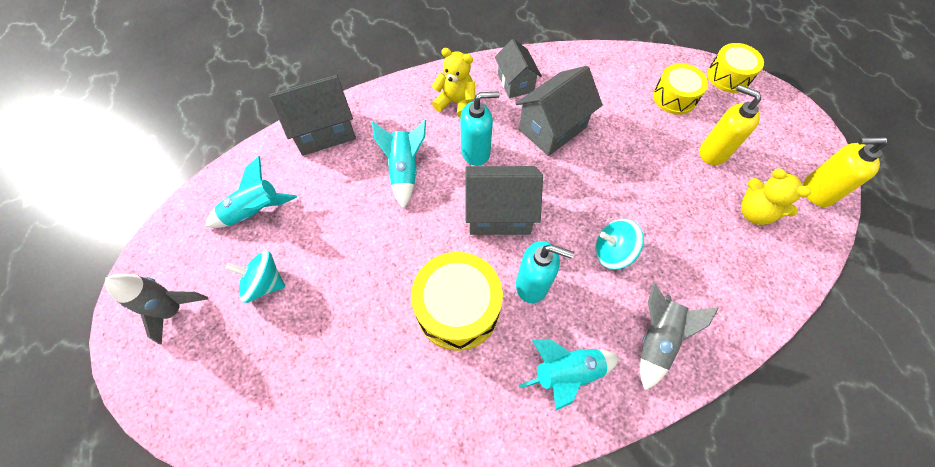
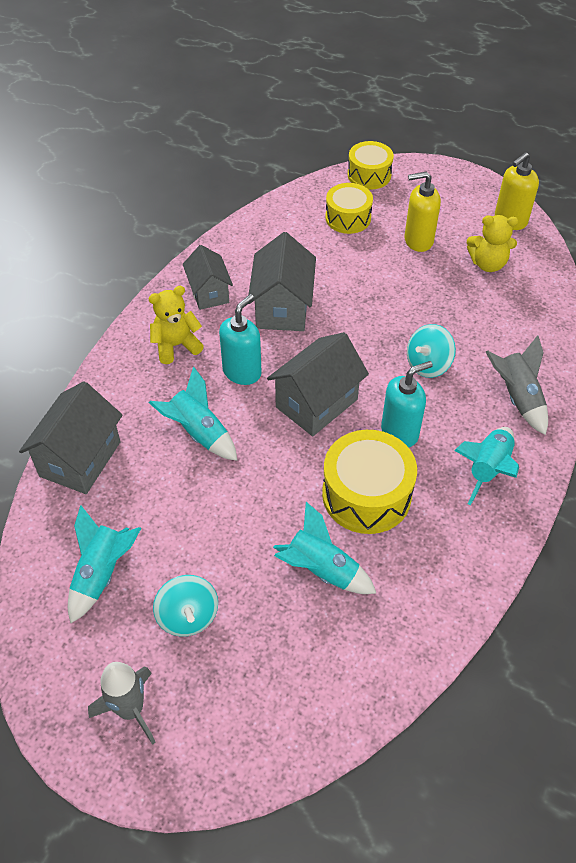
camera: 45 degrees left, 10 degrees down
(264, 283) = (188, 616): turquoise spinning top -> turquoise spinning top turned 75 degrees counterclockwise
(369, 332) = (321, 570): none -> turquoise rocket
(515, 83) = (209, 293): grey house -> grey house turned 45 degrees clockwise

